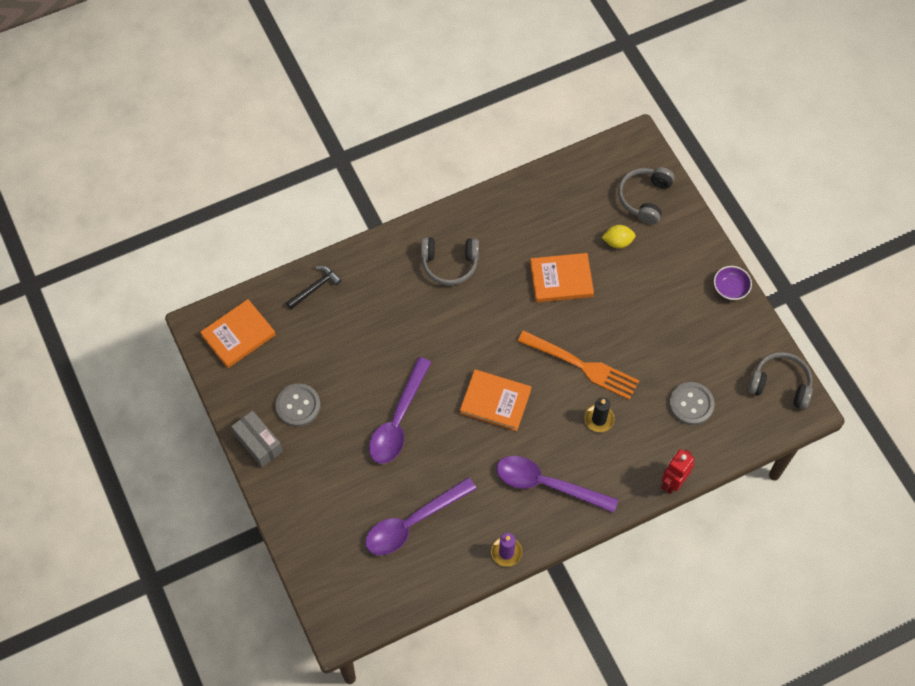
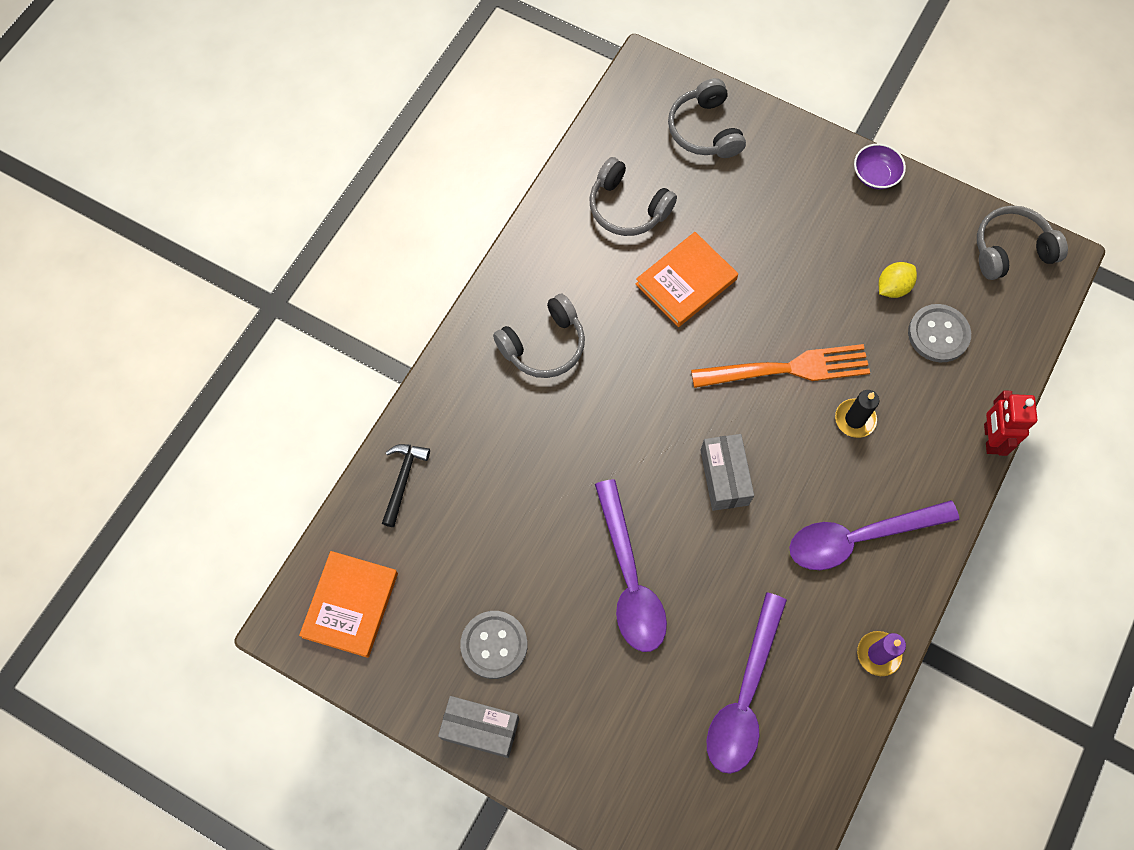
camera: 35 degrees left, 5 degrees up
(495, 401) = (724, 477): orange book -> grey box
(560, 216) = (627, 207): none -> grey headphones
(617, 242) = (714, 198): yellow lemon -> yellow lemon (892, 287)

